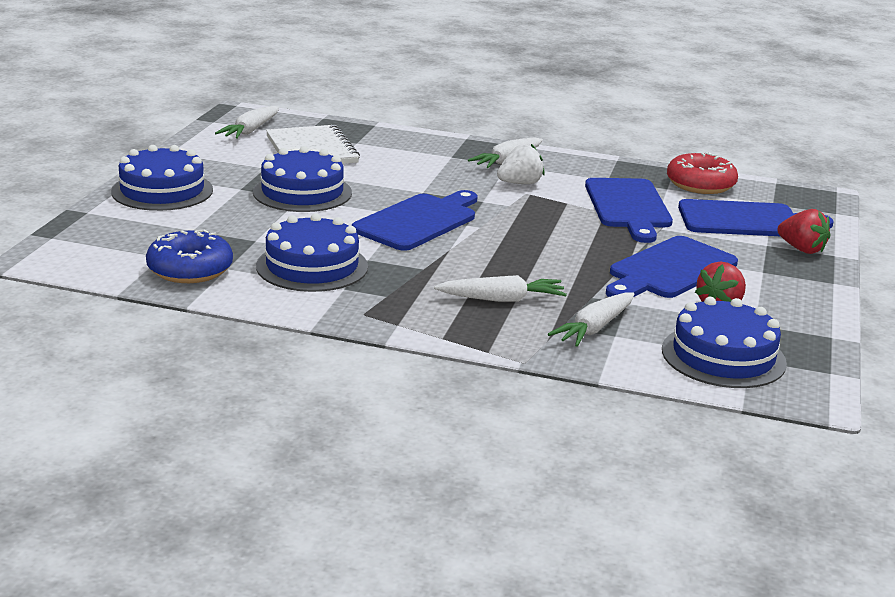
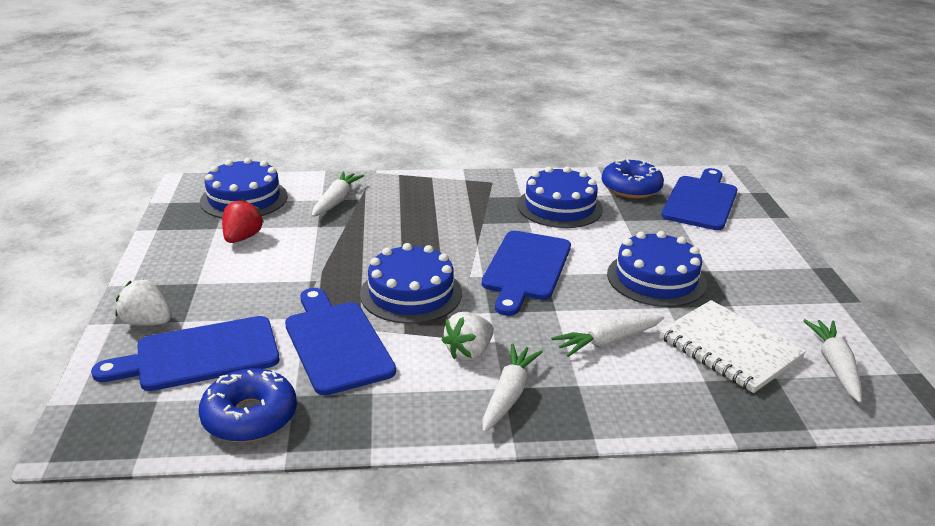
camera: 160 degrees right, 5 degrees up
(162, 191) = (760, 250): blue cake -> blue cake (411, 293)
(502, 299) = (409, 209): white carrot -> white carrot (607, 341)
(669, 270) = (285, 264): blue cutting board -> blue cutting board (700, 201)
(700, 184) = (250, 416): red donut -> blue donut
(801, 249) = (147, 322): red strawberry -> white strawberry

